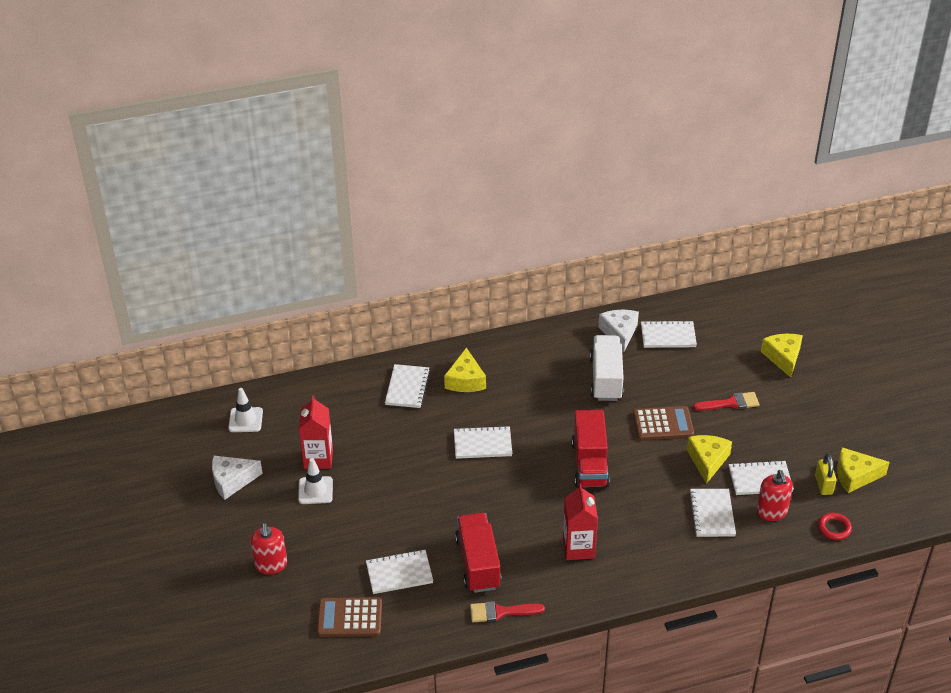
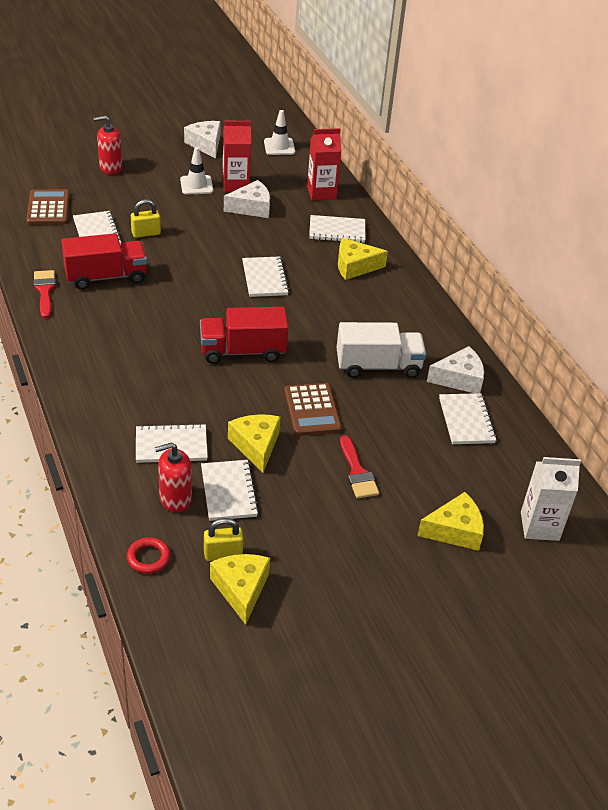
camera: 80 degrees right, 0 degrees up
(362, 448) = (251, 208): none -> white cheese
(403, 532) = (146, 233): none -> yellow padlock
(578, 548) = (123, 341): red carton -> red carton (321, 193)
(707, 461) = (256, 446): yellow cheese -> yellow cheese turned 105 degrees counterclockwise
(773, 314) = (539, 526): none -> white carton

